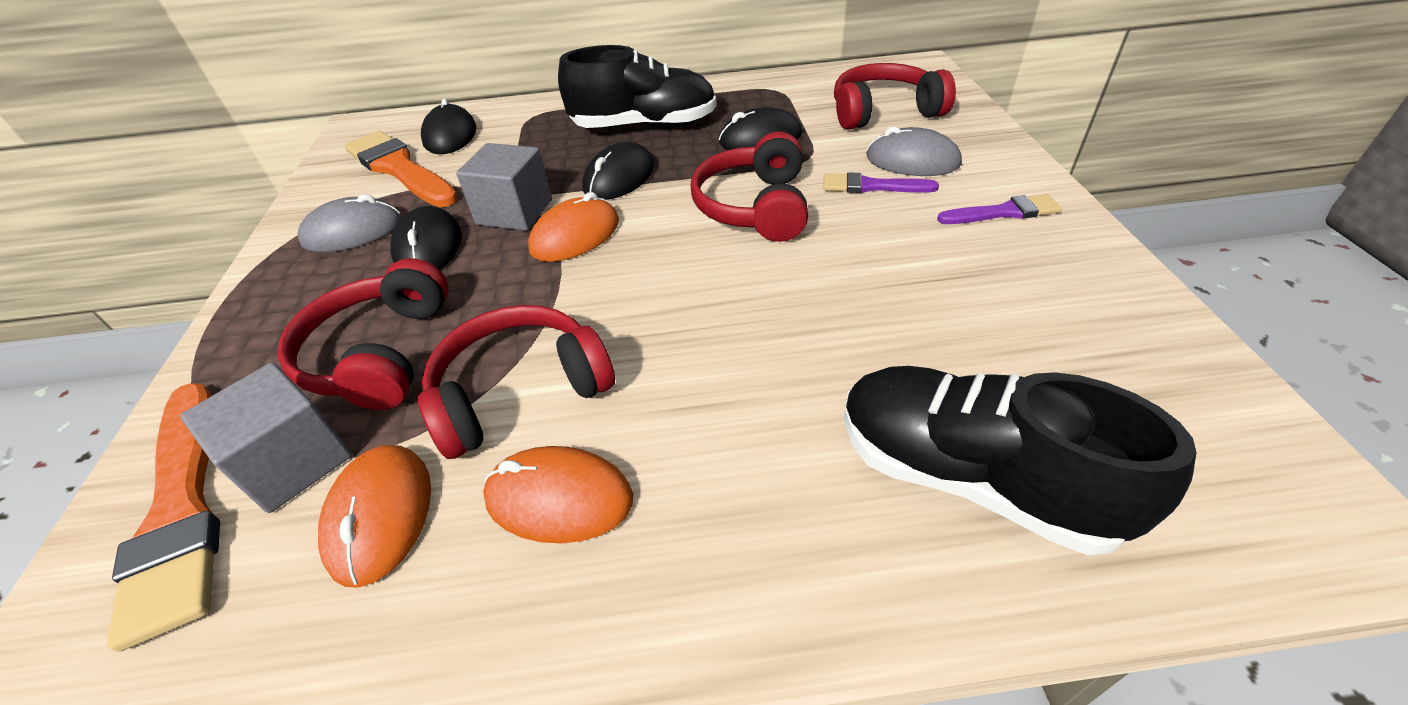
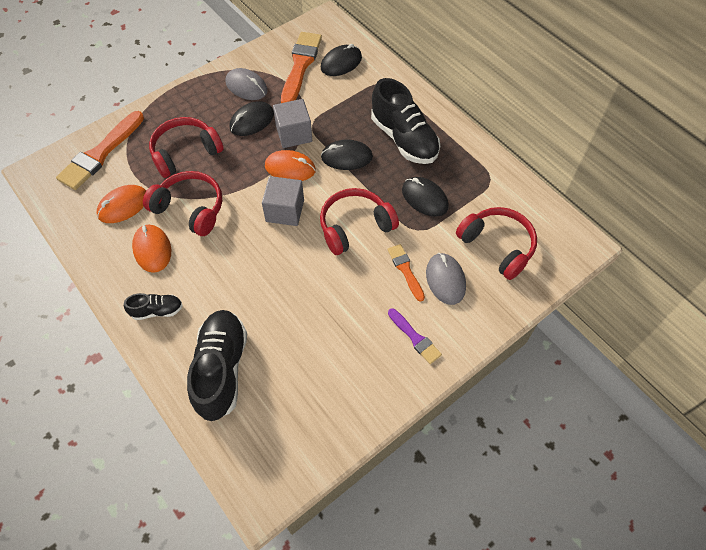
camera: 55 degrees right, 15 degrees up
(294, 462) = (130, 167): grey cube -> grey cube (285, 211)
(740, 551) = (157, 311): none -> black shoe
(873, 186) = (405, 270): purple brush -> orange brush

